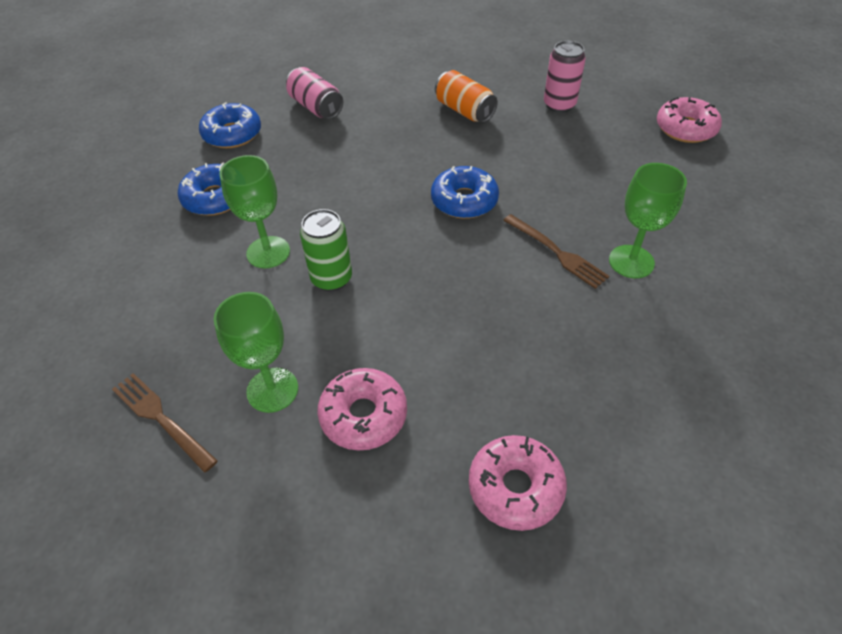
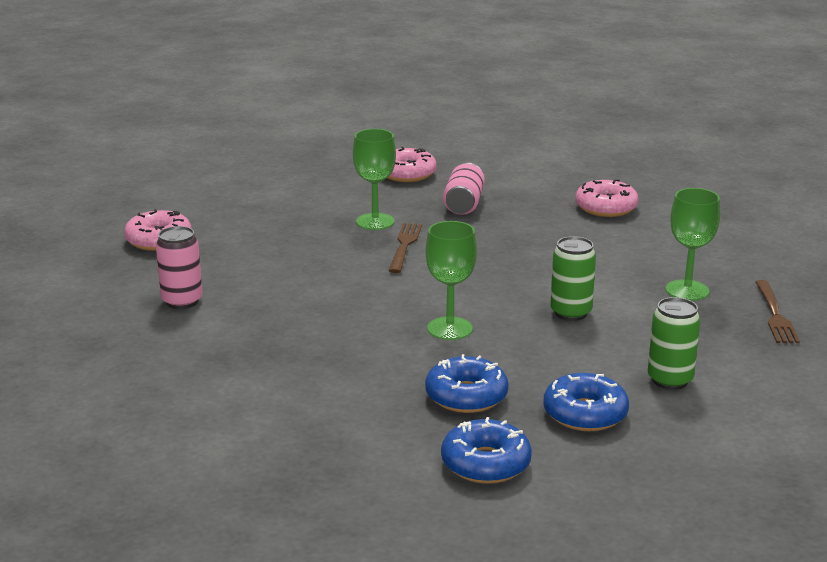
camera: 130 degrees left, 25 degrees down
(187, 264) = (670, 380): none -> green can
(268, 252) = (594, 351): green goblet -> green goblet (450, 328)
(316, 107) = (361, 435): pink can -> pink can (464, 204)
(363, 415) = (645, 257): pink donut -> pink donut (407, 174)
(464, 111) = (253, 344): orange can -> none
(464, 201) = (398, 296): blue donut -> blue donut (466, 396)

